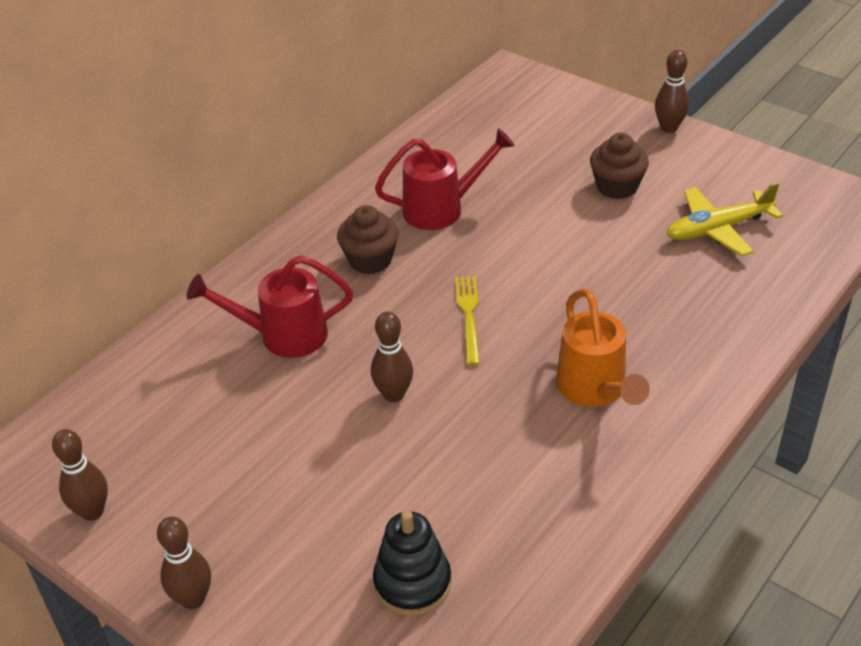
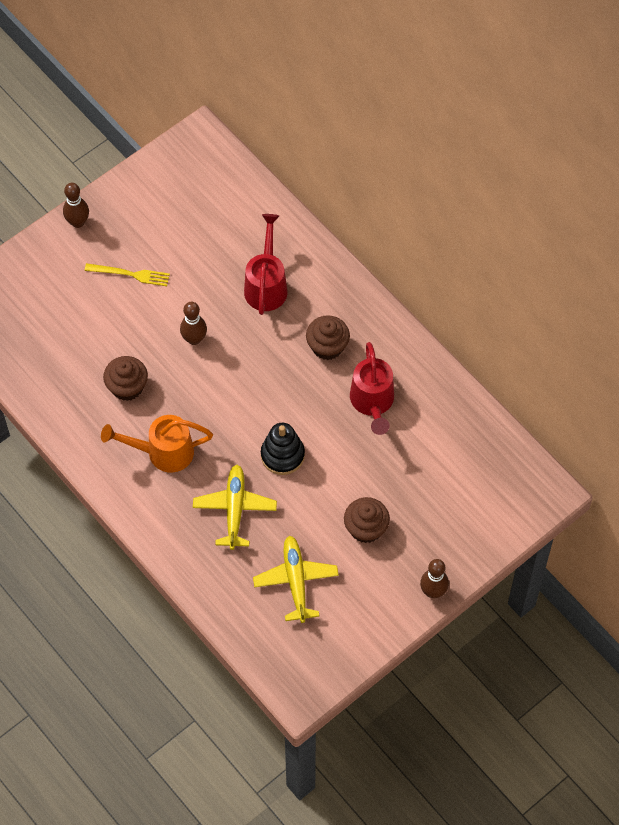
camera: 100 degrees right, 20 degrees up
(92, 511) = (152, 178): brown bowling pin -> none
(412, 583) = (54, 324): black stacking toy -> black stacking toy (282, 455)
(469, 316) = (252, 395): yellow fork -> yellow fork (130, 274)
(501, 455) = (127, 387): none -> brown cupcake
(648, 300) = (235, 509): none -> yellow plane

